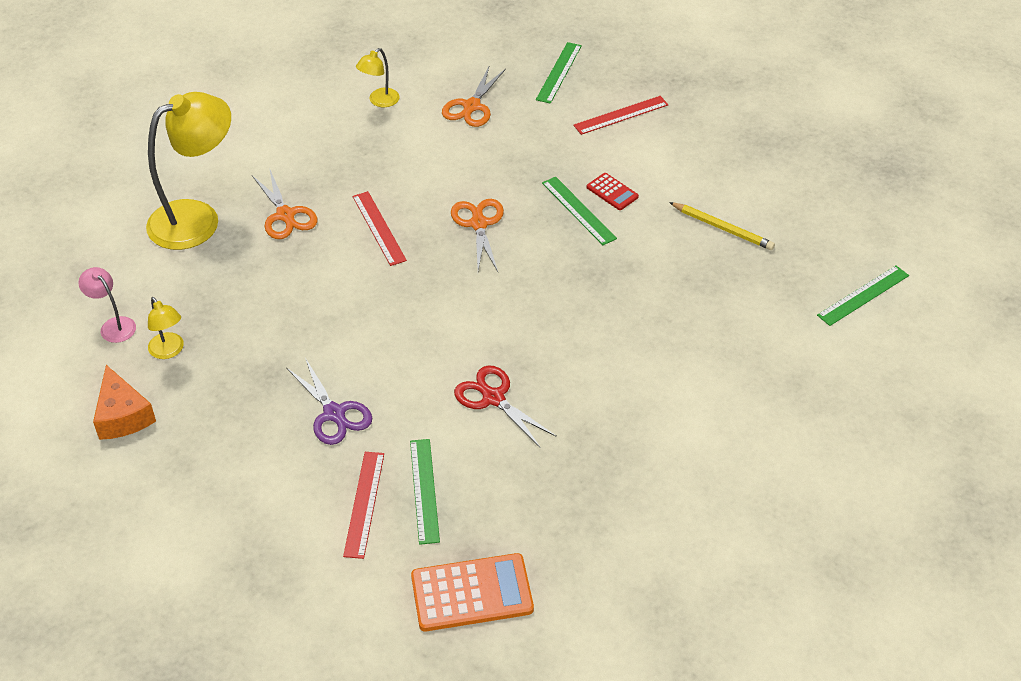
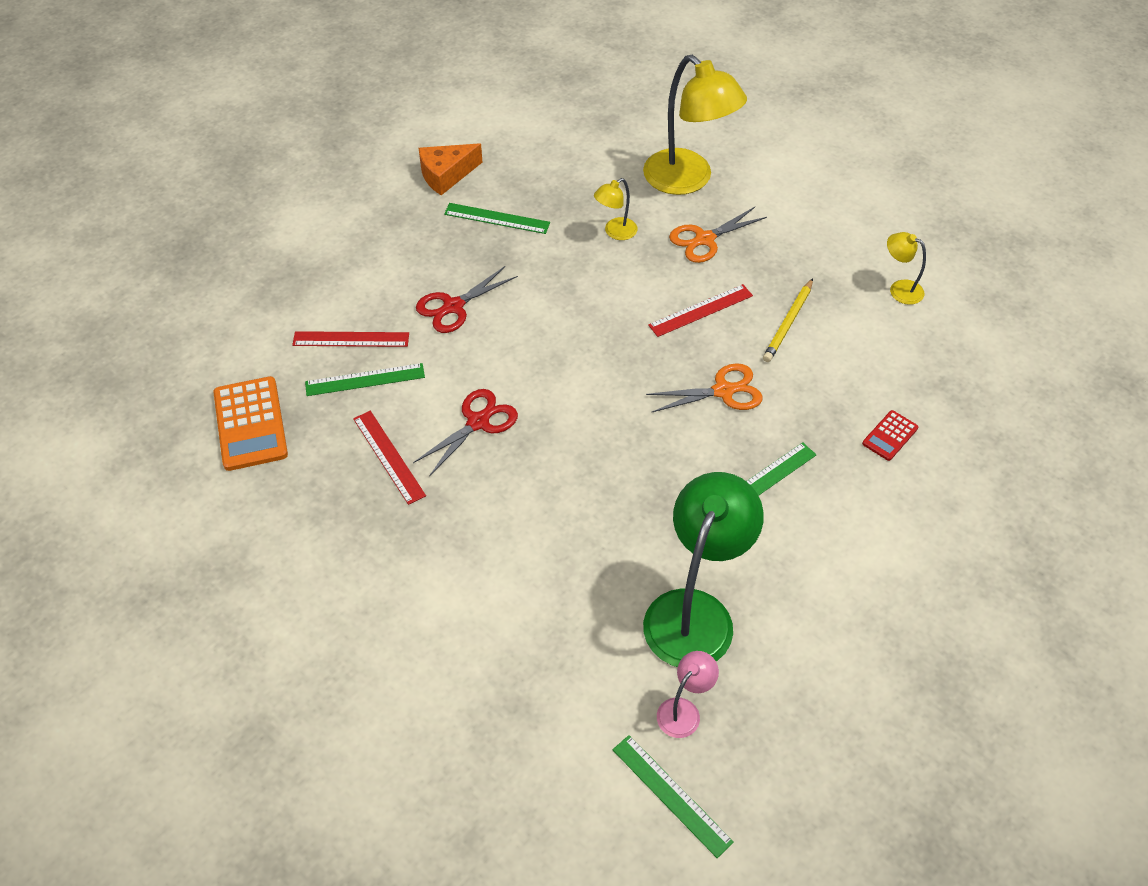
camera: 85 degrees right, 5 degrees up
(113, 325) = (546, 151): pink lamp -> pink lamp (684, 710)
(169, 351) = (520, 190): yellow lamp -> yellow lamp (615, 232)
(334, 413) = (453, 307): purple scissors -> red scissors
(472, 106) = (917, 369): orange scissors -> none
(558, 72) = (1010, 448): green ruler -> green ruler (497, 218)
(612, 192) = (803, 512): red calculator -> red calculator (890, 436)
(621, 115) = (948, 516): red ruler -> red ruler (389, 456)
(706, 266) = (695, 612): none -> green lamp
(722, 228) = (764, 630): yellow pencil -> yellow pencil (788, 323)

